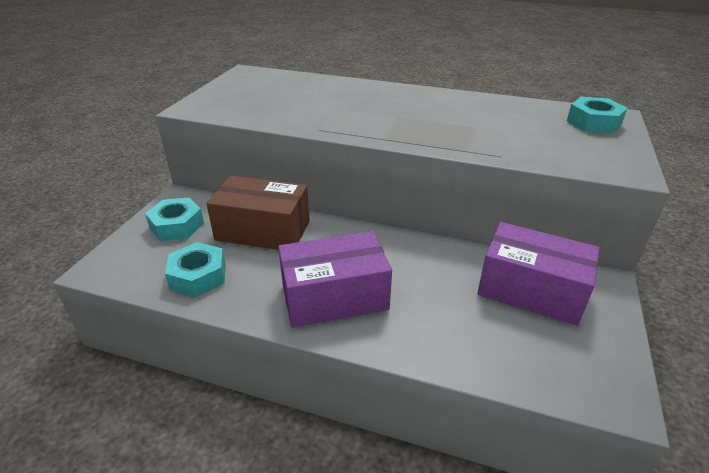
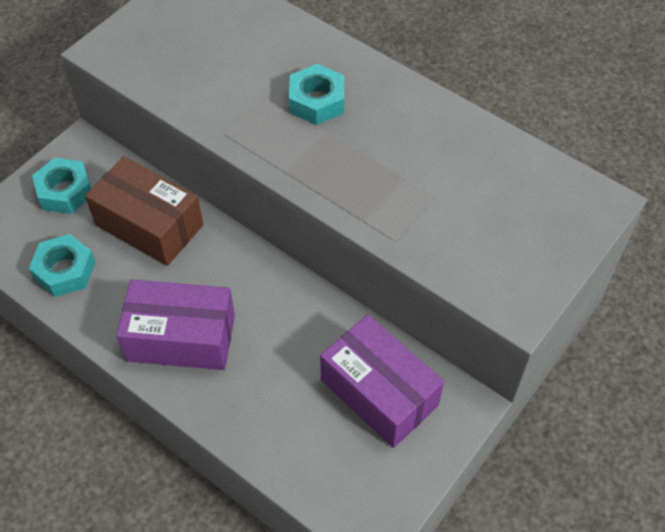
camera: 20 degrees right, 20 degrees up
(593, 123) = (557, 210): turquoise nut -> turquoise nut (317, 101)

